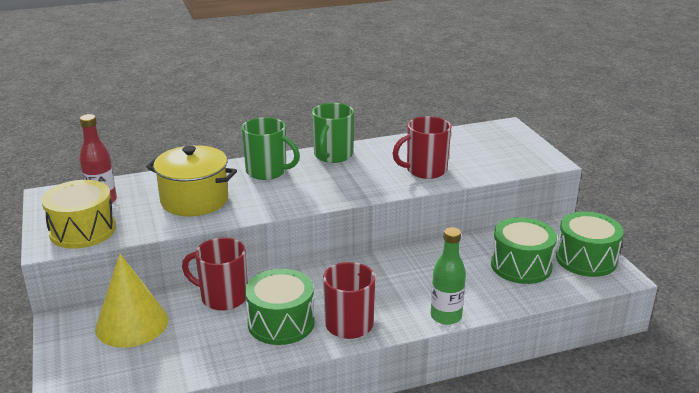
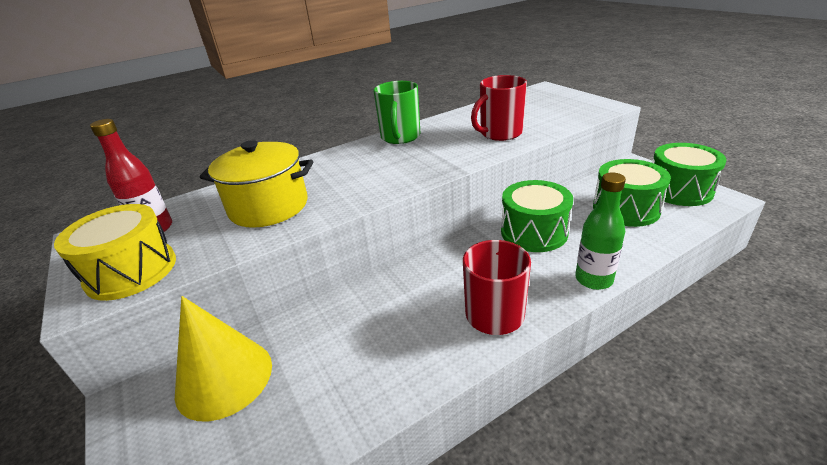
camera: 10 degrees left, 5 degrees up
(222, 297) = (331, 313): red mug -> none
(267, 171) = (340, 163): green mug -> none
(281, 323) = (414, 331): green drum -> green drum (534, 232)

